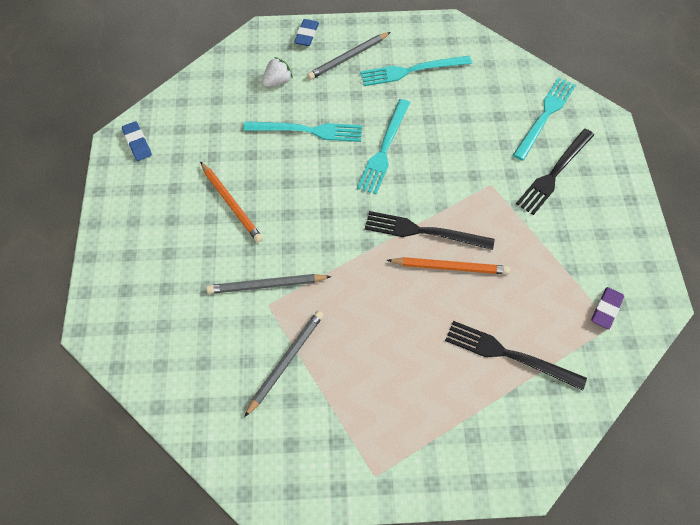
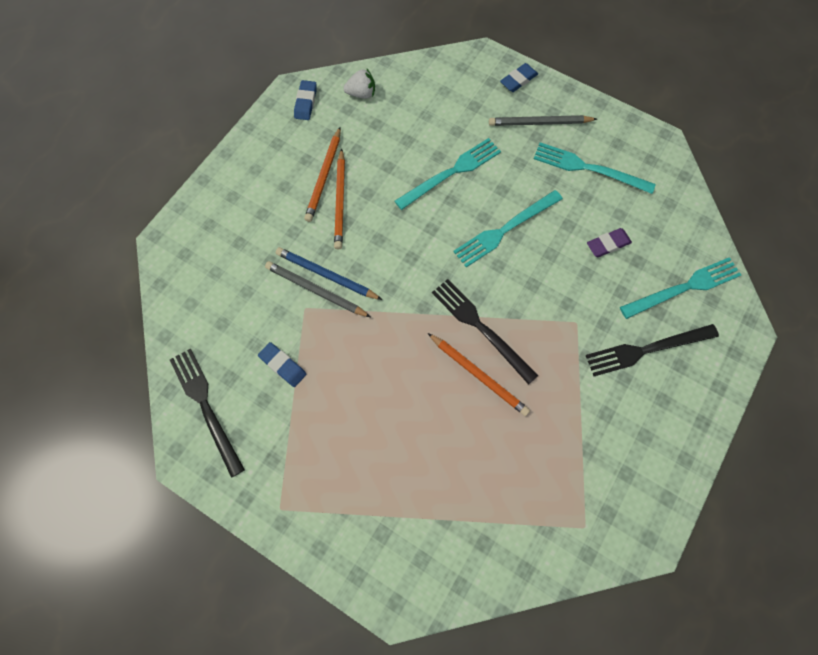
camera: 35 degrees right, 10 degrees up
(201, 192) = (324, 176): none -> orange pencil
(266, 268) = (326, 275): none -> blue pencil
(277, 82) = (459, 111): white strawberry -> white strawberry (361, 94)
(285, 362) = (283, 365): grey pencil -> blue eraser
(308, 131) = (451, 173): turquoise fork -> turquoise fork turned 75 degrees counterclockwise
(509, 355) = (468, 488): black fork -> black fork (206, 407)
(606, 309) = (590, 509): purple eraser -> purple eraser (608, 244)

